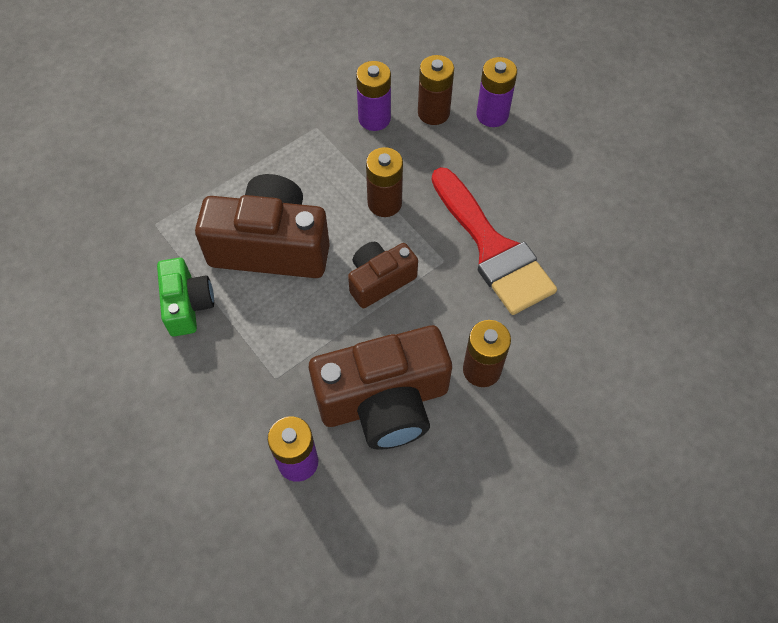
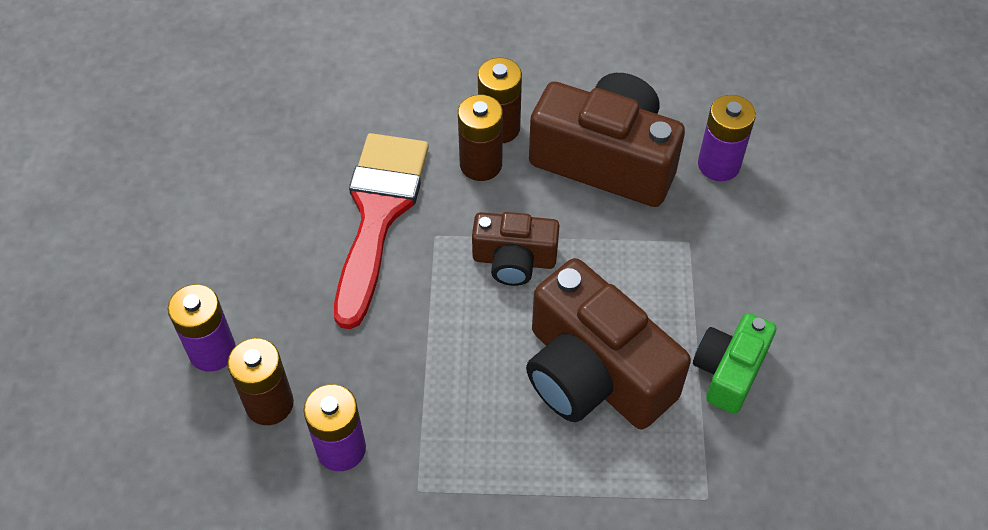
camera: 140 degrees left, 5 degrees down
(384, 203) = (433, 334): brown battery -> brown battery (481, 164)

